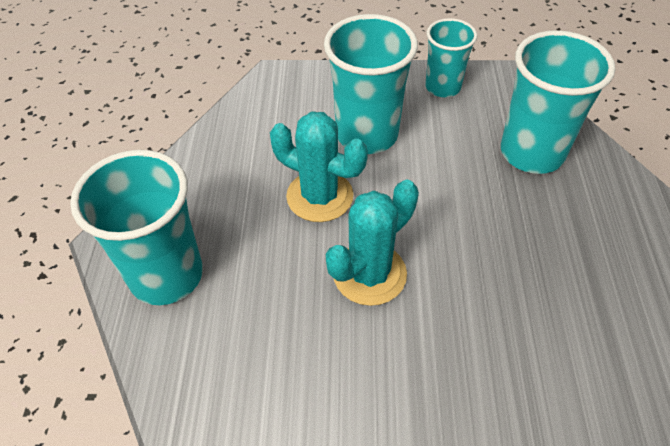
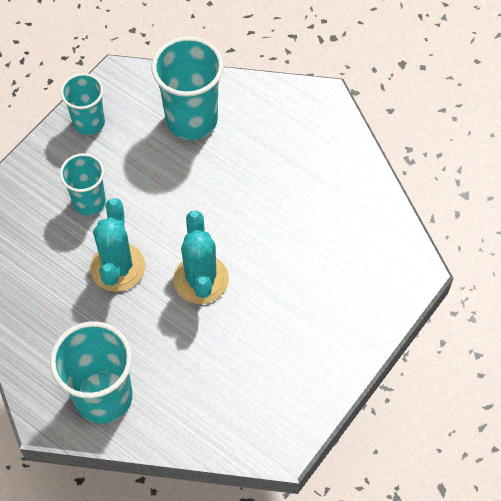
camera: 55 degrees left, 10 degrees up
(320, 196) = (117, 267): turquoise cactus -> turquoise cactus turned 60 degrees counterclockwise
(367, 134) = (89, 202): turquoise cup -> turquoise cup, size x0.61

